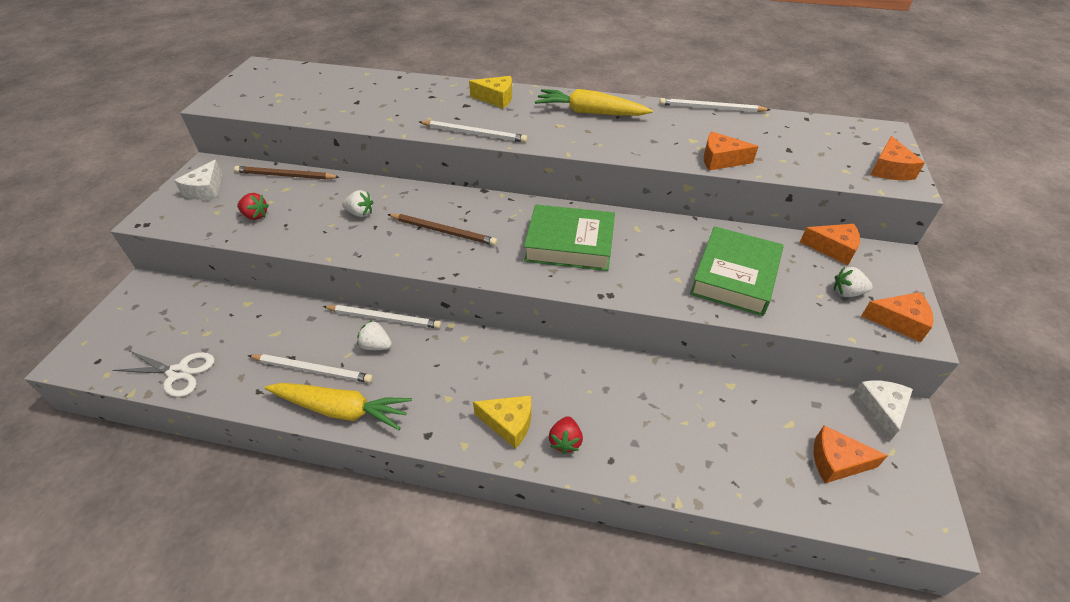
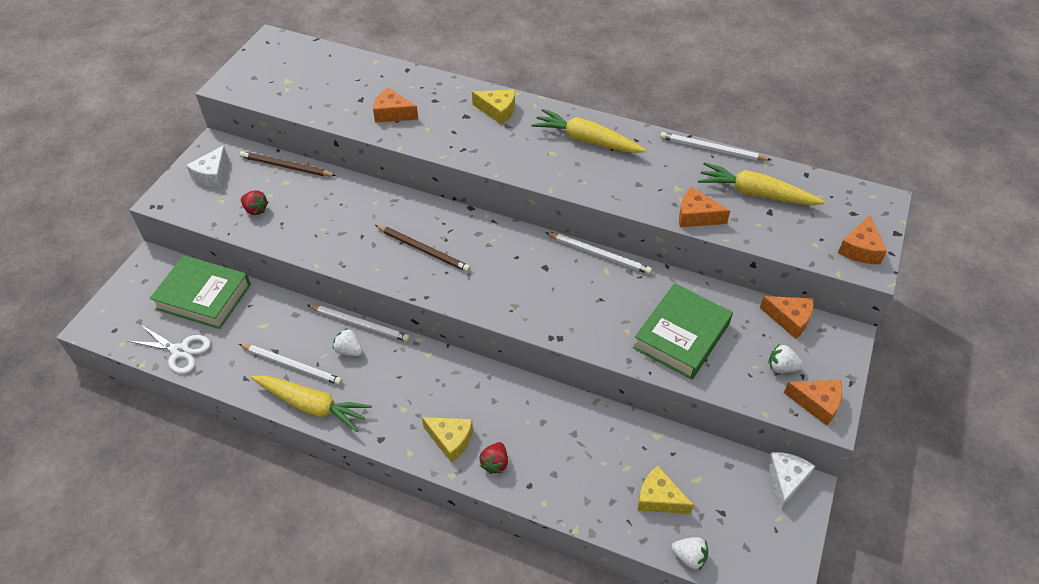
camera: 10 degrees right, 5 degrees up
(360, 213) = (350, 219): white strawberry -> white strawberry (689, 557)
(474, 134) = (466, 154): white pencil -> white pencil (599, 255)
(570, 244) = (537, 279): green book -> green book (203, 296)
(758, 451) = (659, 498): none -> yellow cheese
(768, 137) = (756, 194): none -> yellow carrot
(836, 462) = (725, 518): orange cheese -> orange cheese (393, 113)

